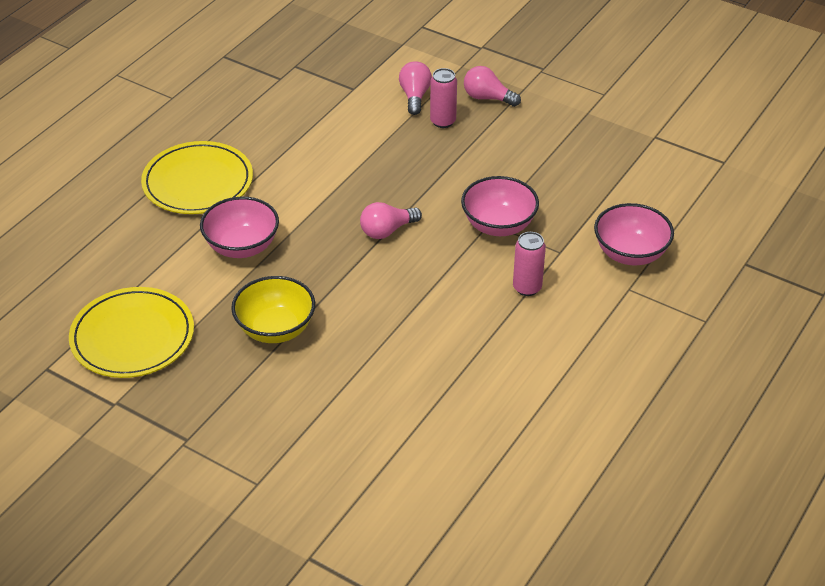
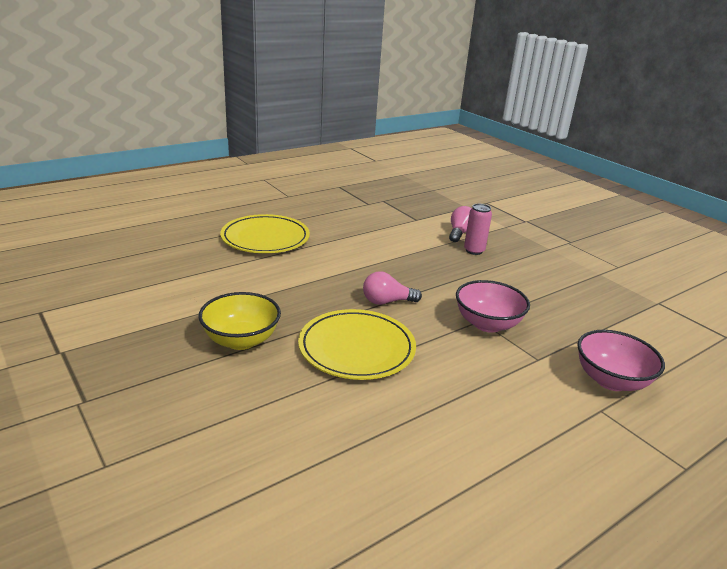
camera: 20 degrees right, 15 degrees down
(132, 337) = (125, 311): yellow plate -> yellow plate (356, 348)
(242, 246) = (263, 280): pink bowl -> none
(487, 98) = (517, 247): pink light bulb -> none
(527, 288) = (492, 378): pink can -> none

